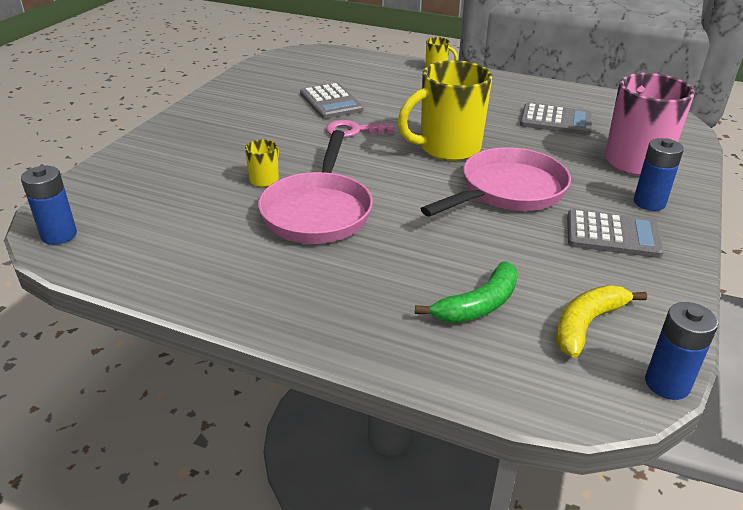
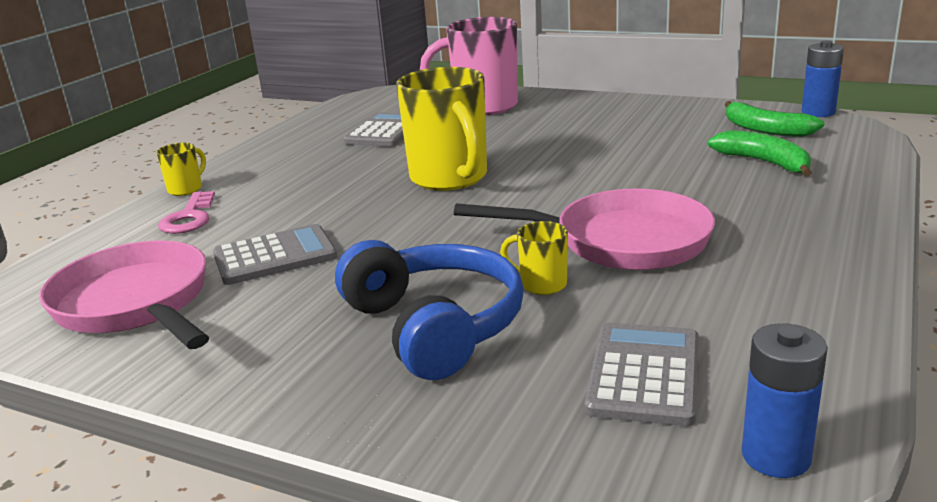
camera: 85 degrees left, 10 degrees down
(229, 148) = (434, 326): none -> blue headphones
(353, 131) = (386, 233): pink key -> pink key (189, 218)
(508, 191) = (551, 152): pink pan -> pink pan (136, 304)
(587, 325) = (765, 130): yellow banana -> green banana
(612, 235) = (623, 118): grey calculator -> grey calculator (644, 374)
(649, 203) = (563, 106): blue battery -> none

